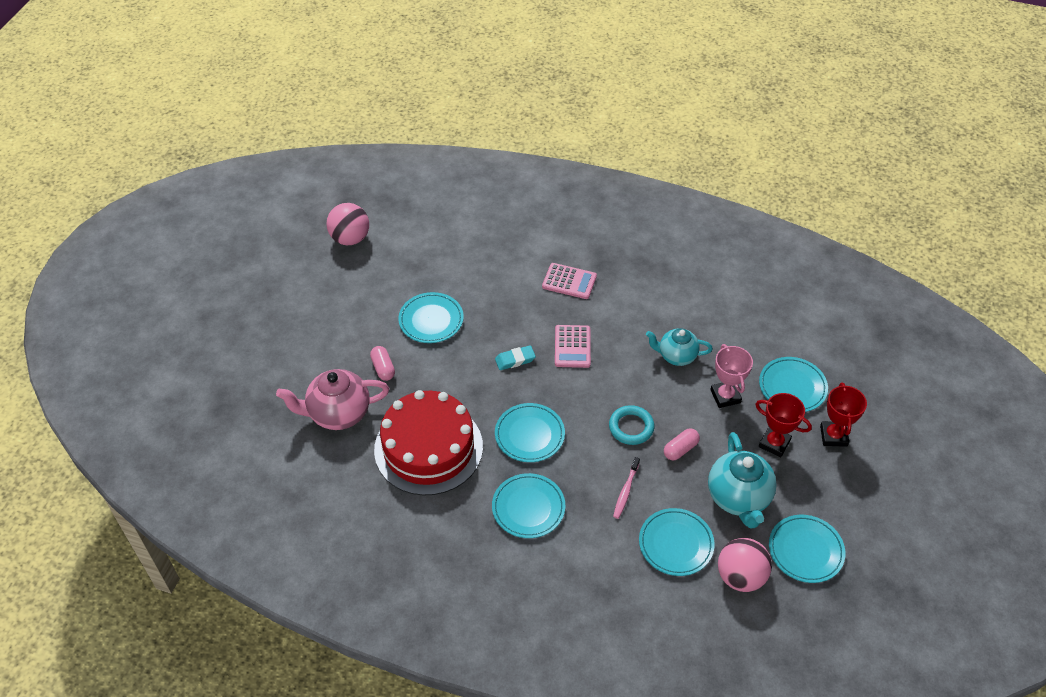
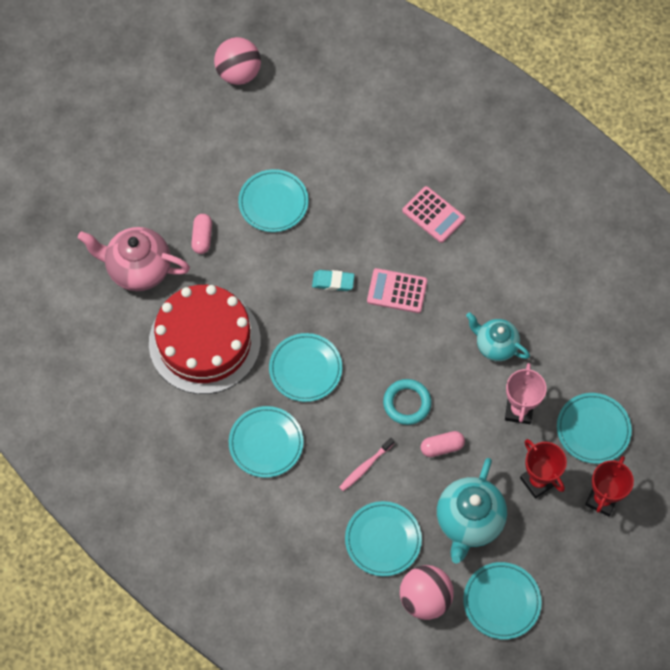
camera: 25 degrees right, 15 degrees up
(572, 347) = (397, 291): pink calculator -> pink calculator turned 75 degrees clockwise

